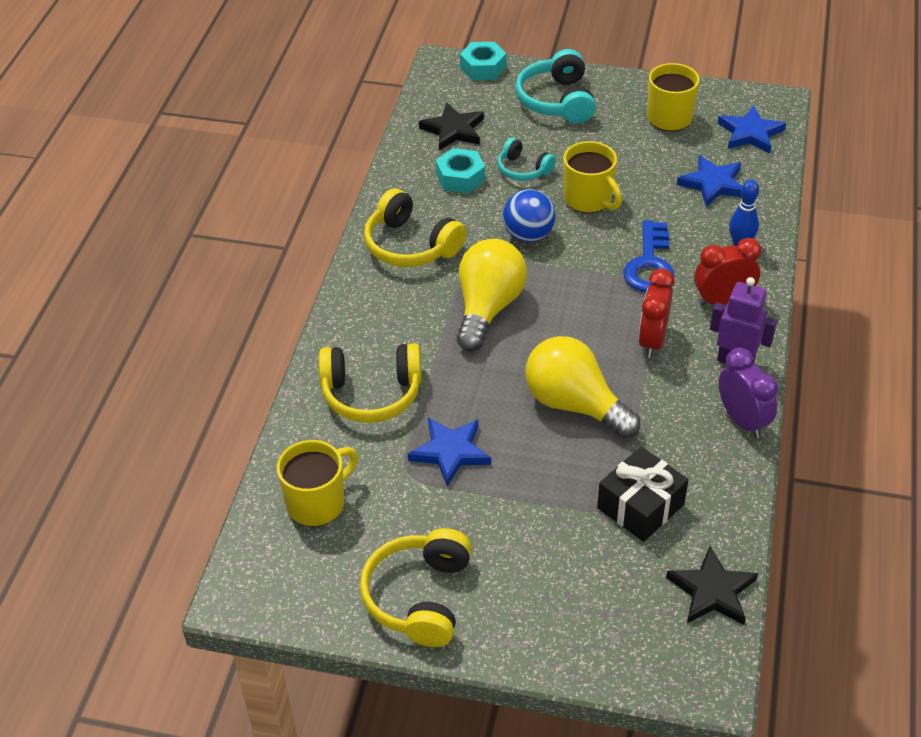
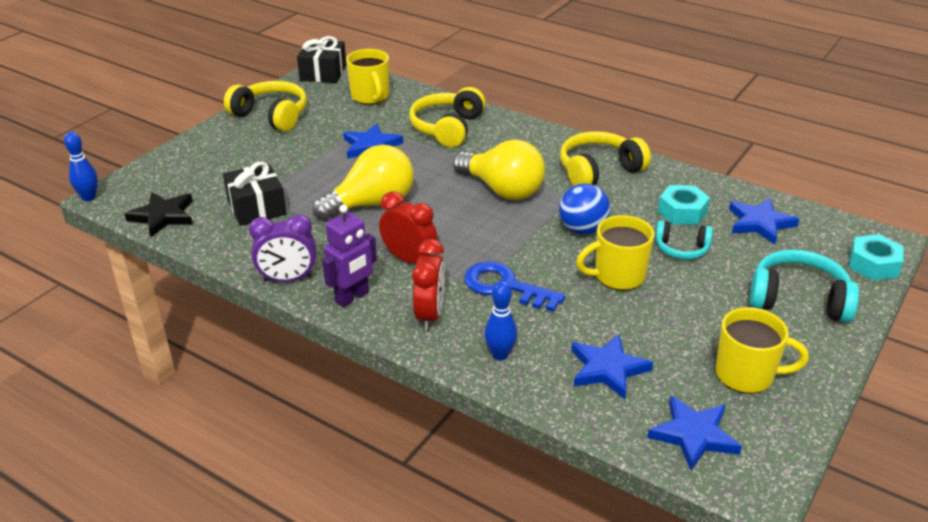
camera: 110 degrees right, 10 degrees down
(259, 593) = (323, 73): none -> black gift
(453, 130) = (760, 223): black star -> blue star
(523, 169) = (681, 249): turquoise headphones -> turquoise headphones turned 135 degrees counterclockwise
(725, 701) = (89, 197): none -> blue bowling pin

